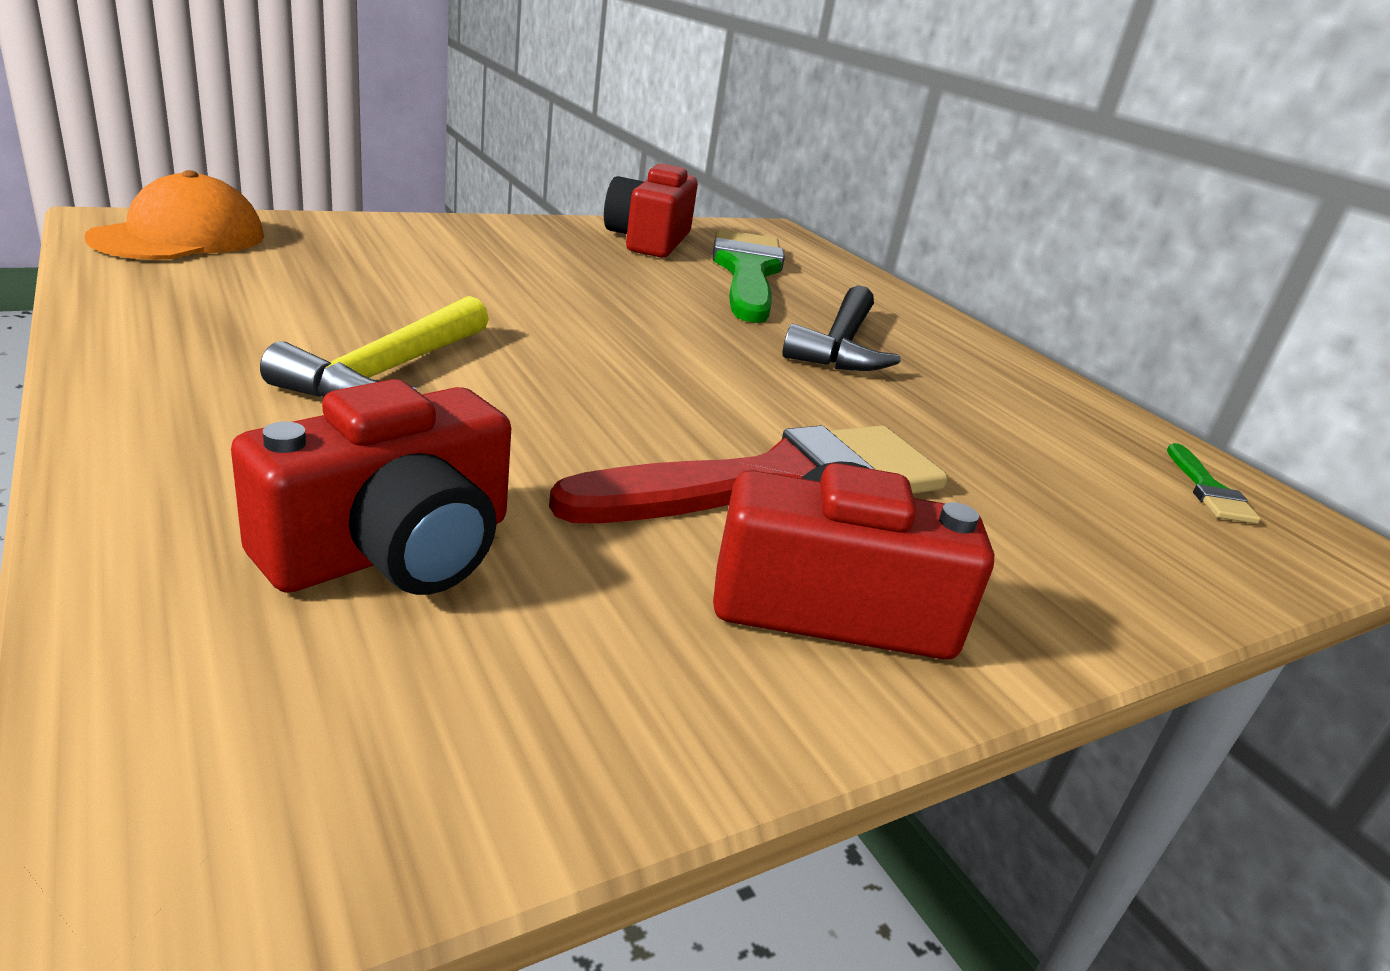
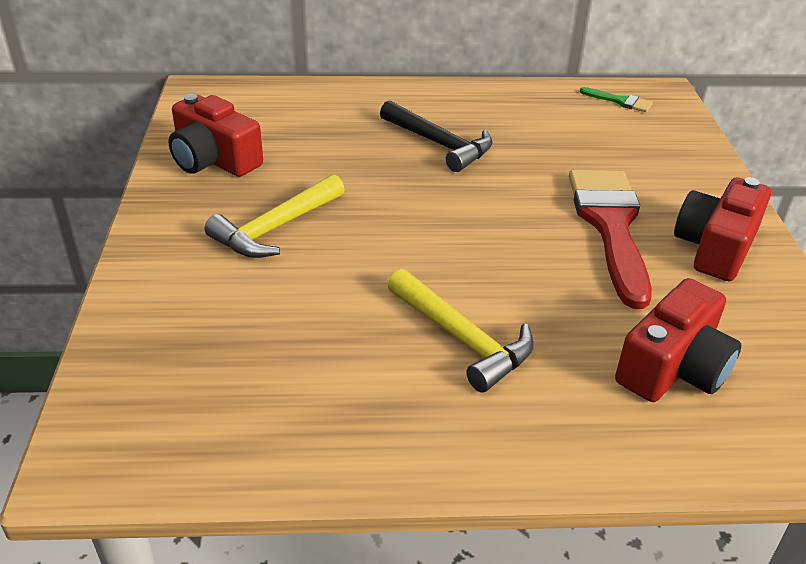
camera: 60 degrees left, 10 degrees up
(180, 237) = (143, 424): orange cap -> none
(393, 549) = (673, 368): red camera -> red camera turned 60 degrees clockwise
(548, 270) = (276, 228): none -> yellow hammer
(747, 272) = (298, 136): green brush -> none

